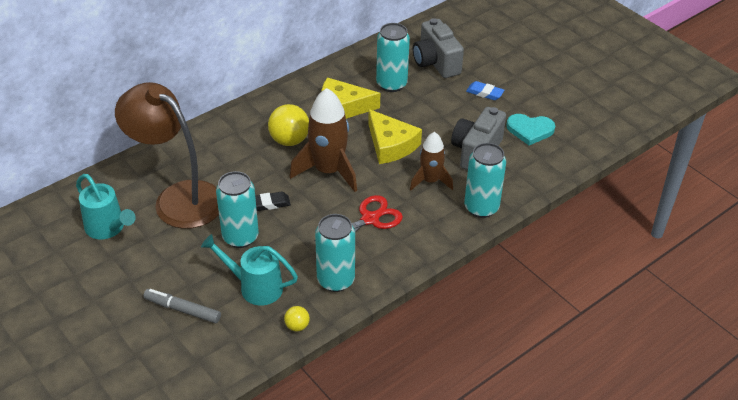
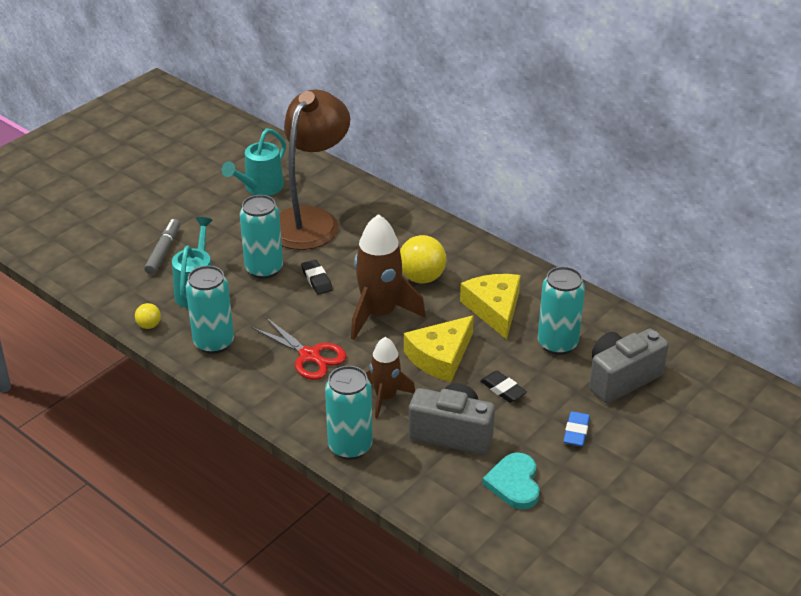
camera: 80 degrees right, 5 degrees down
(435, 119) = (503, 389): none -> black eraser

